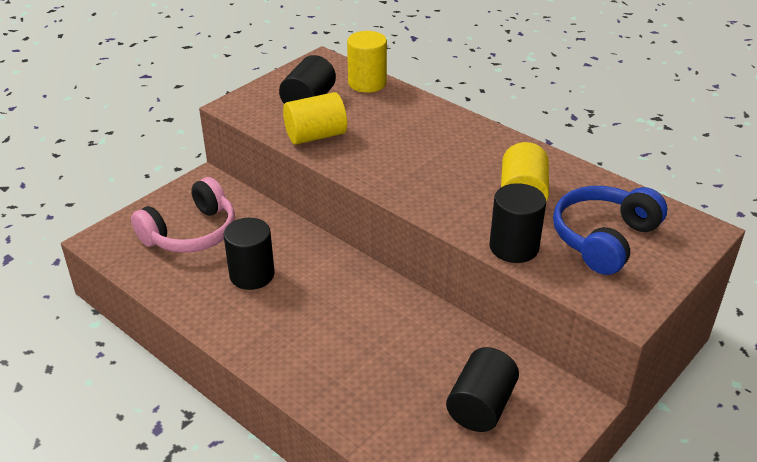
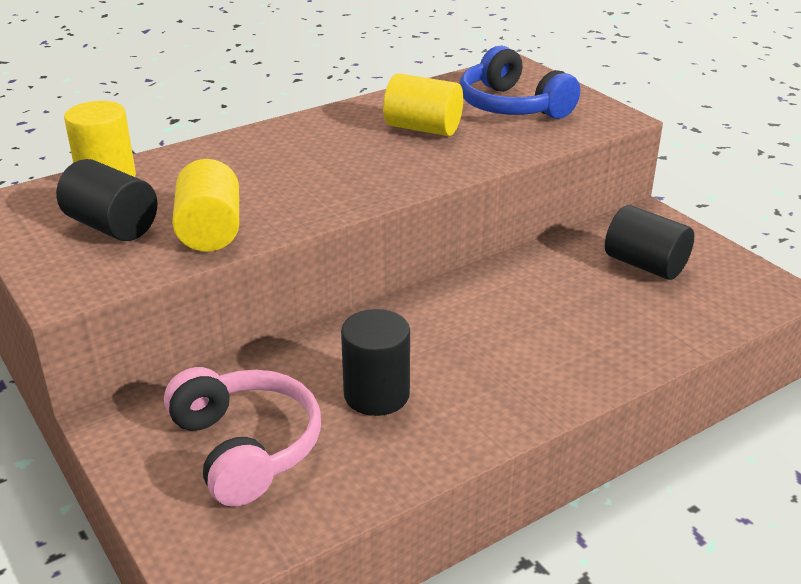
camera: 75 degrees left, 5 degrees down
(514, 247) = (509, 148): black cylinder -> none

